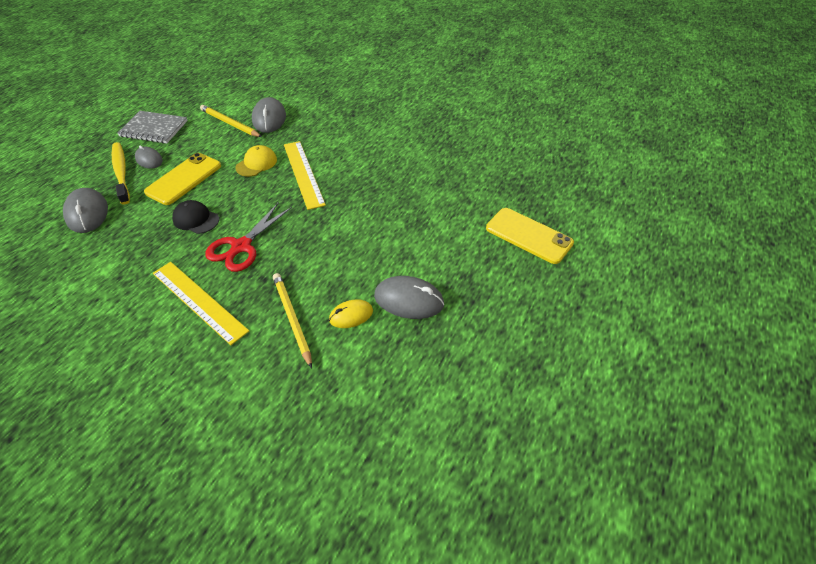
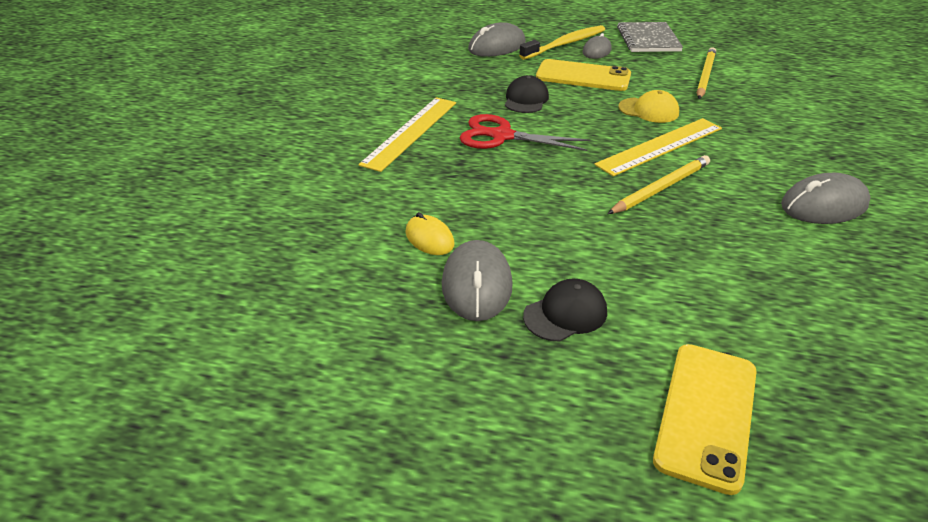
camera: 75 degrees right, 10 degrees down
(269, 118) = (745, 97): grey mouse -> grey mouse (824, 205)
(292, 319) = (407, 195): yellow pencil -> yellow pencil (660, 188)
(447, 266) = (565, 314): none -> black cap

